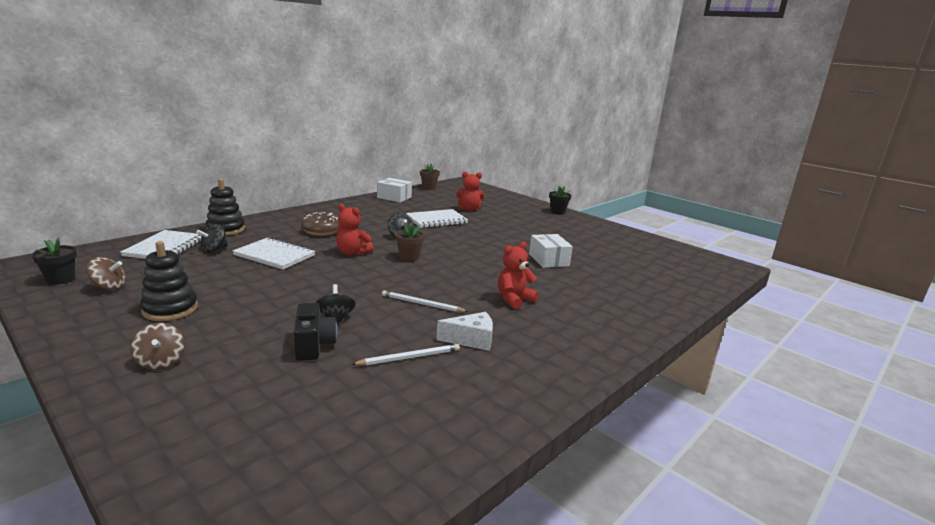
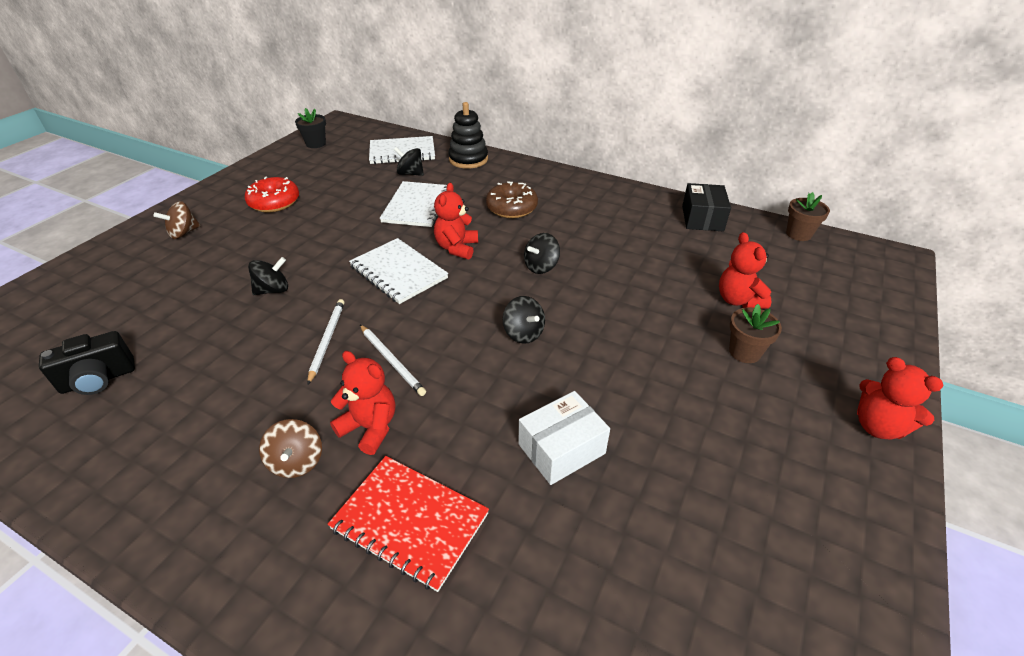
camera: 75 degrees right, 20 degrees up
(109, 287) = (308, 164): brown spinning top -> brown spinning top (297, 462)
(170, 309) = (274, 202): black stacking toy -> red donut
(313, 345) = (215, 294): black camera -> black camera (98, 379)
(394, 197) = (702, 218): white box -> black box
(409, 257) = (470, 293): brown flower pot -> brown flower pot (744, 352)
(409, 357) = (191, 364): white pencil -> white pencil (392, 361)
(436, 220) = (642, 280): white notebook -> white notebook (398, 272)
(460, 252) = (523, 333): none -> black spinning top
(471, 340) = (236, 406): white cheese -> none
(557, 212) = (877, 426): black flower pot -> red teddy bear
(583, 297) = (410, 522): none -> red notebook

